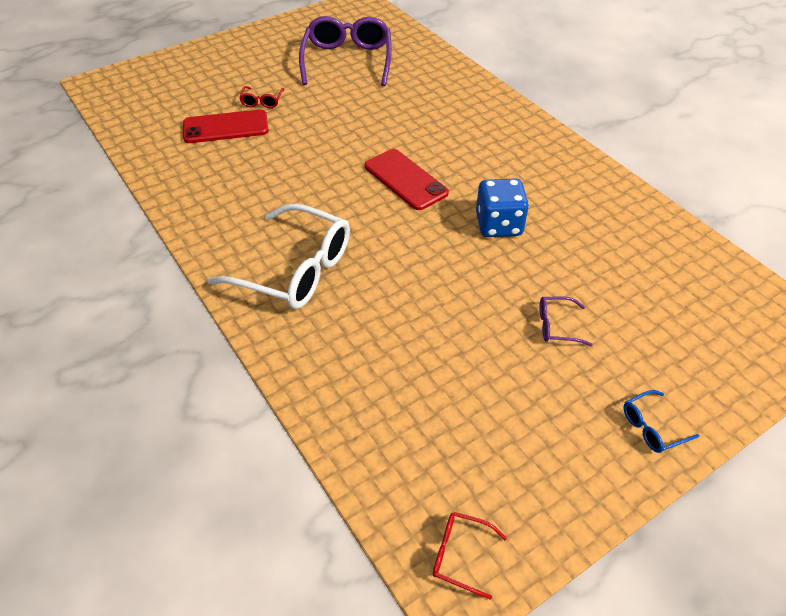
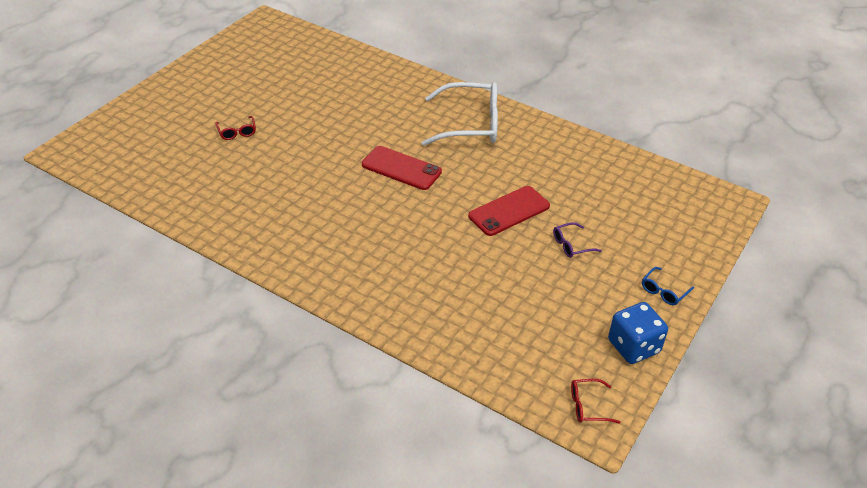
camera: 25 degrees left, 5 degrees down
(226, 127) = (220, 162): red phone -> red phone (509, 211)
(295, 270) = (359, 261): white glasses -> white glasses (470, 124)
(347, 60) = (289, 78): purple glasses -> none
(498, 225) = (492, 185): blue dice -> blue dice (633, 346)

